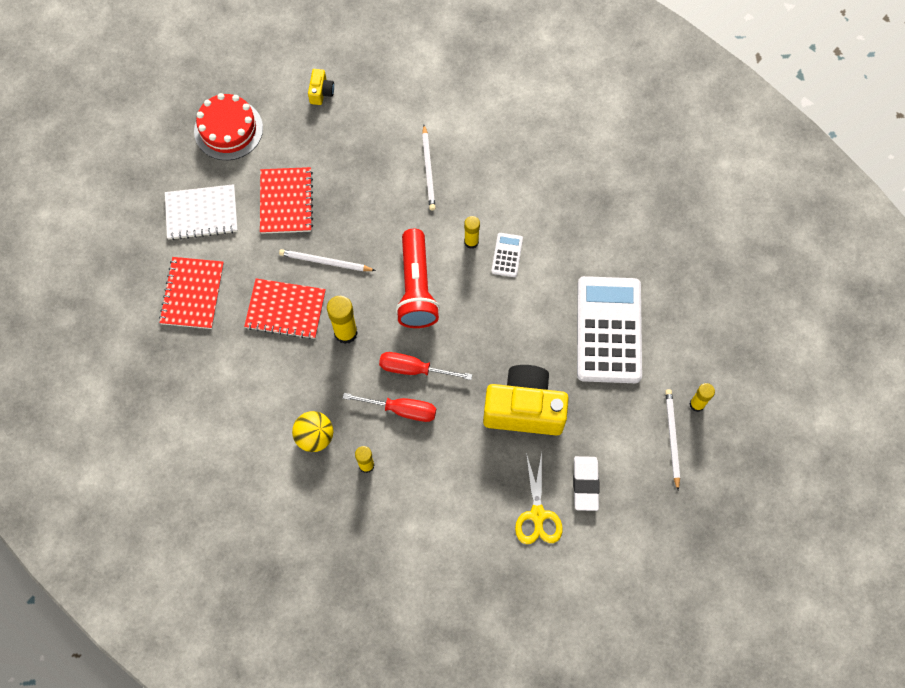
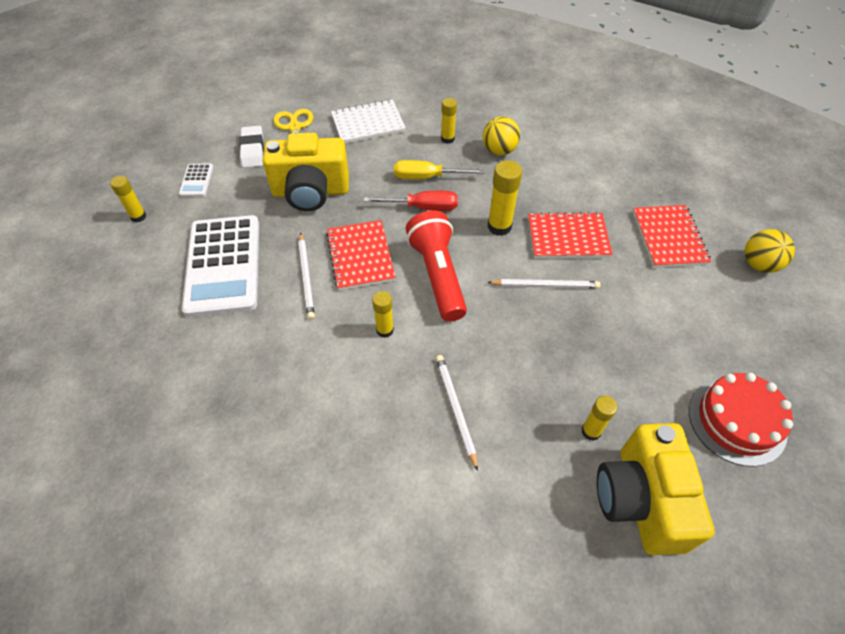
camera: 170 degrees right, 15 degrees down
(129, 252) = (759, 264): none -> yellow ball
(201, 213) = (707, 314): white notebook -> white notebook (368, 123)
(286, 201) = (617, 342): red notebook -> red notebook (360, 256)
(321, 92) = (640, 500): yellow camera -> yellow camera, size x2.36
(336, 139) = (591, 431): none -> yellow glue stick
(402, 410) = (426, 177): red screwdriver -> yellow screwdriver
(507, 255) = (340, 322): white calculator -> white calculator (196, 180)
(672, 438) = (168, 189): white pencil -> white pencil (306, 277)

